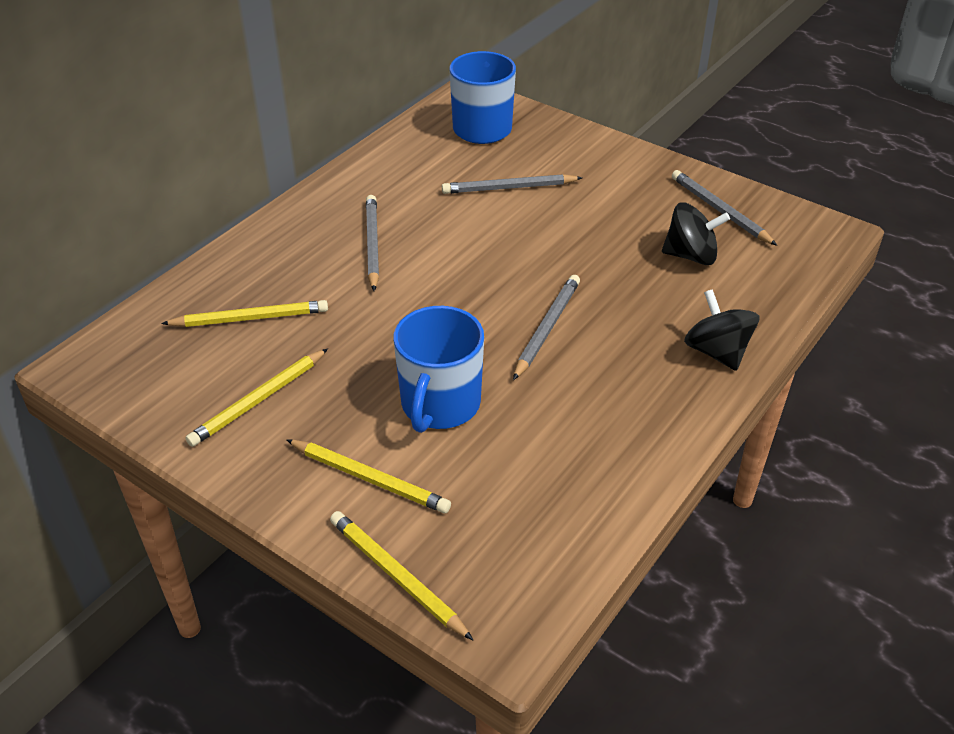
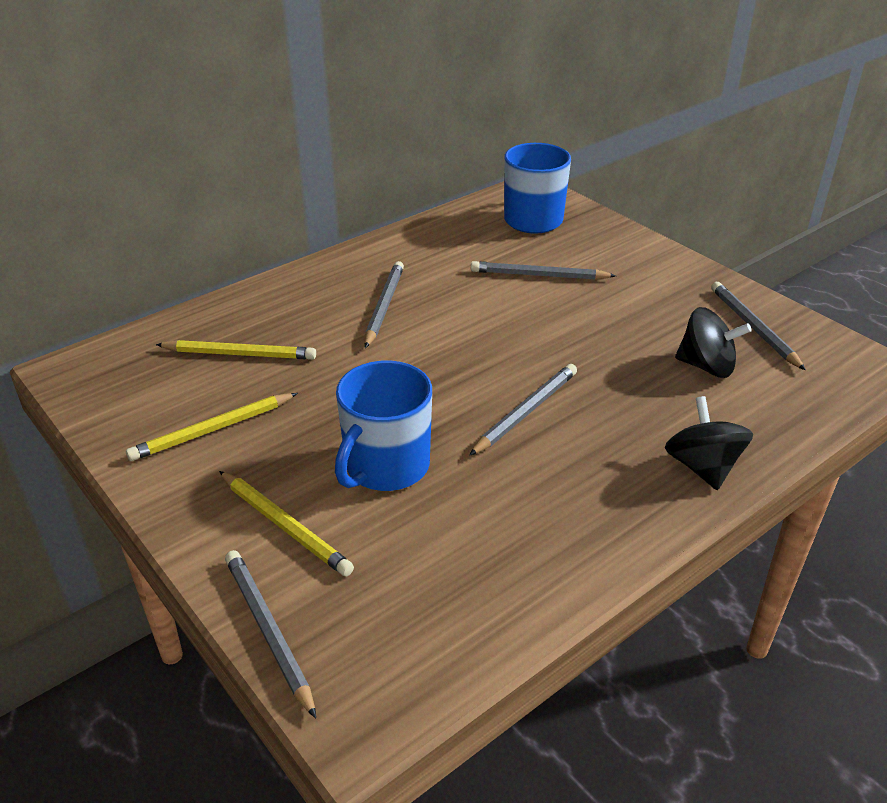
camera: 15 degrees right, 5 degrees down
(397, 576) = (268, 631): yellow pencil -> grey pencil

